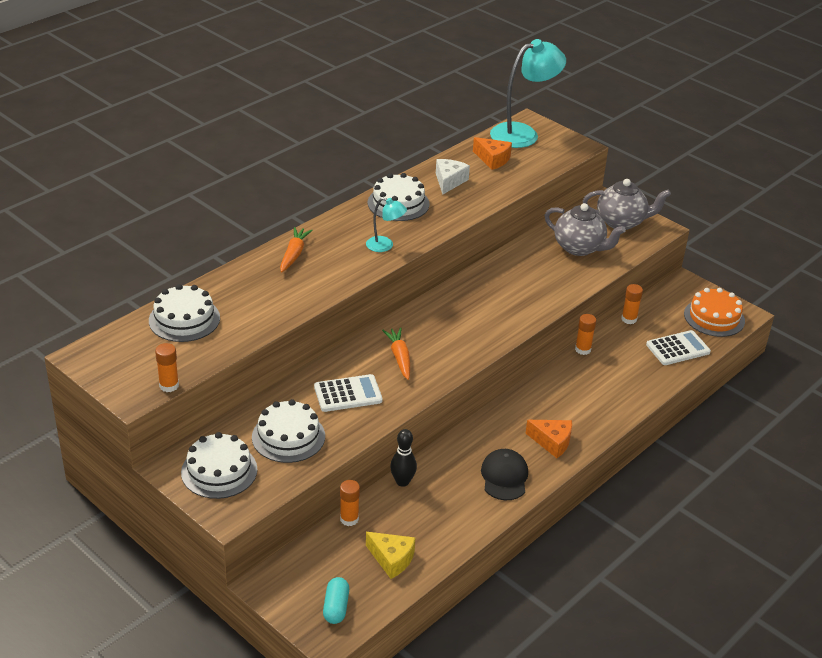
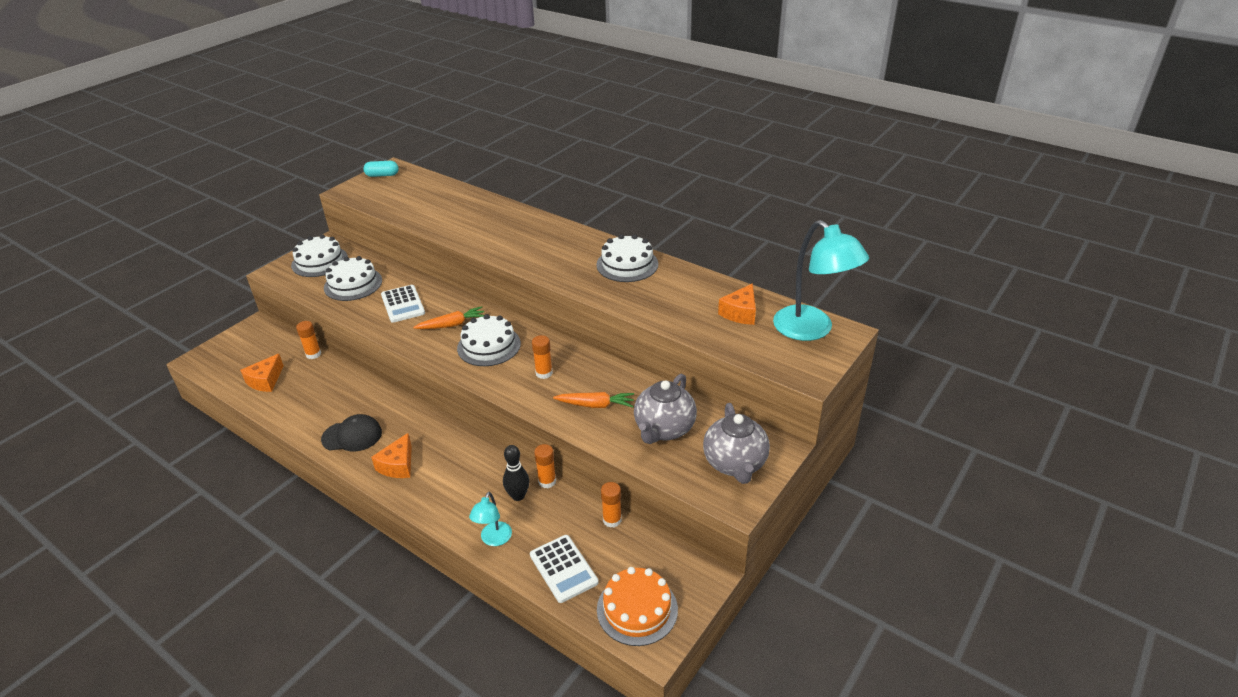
camera: 85 degrees right, 0 degrees up
(169, 385) = (357, 200): orange glue stick -> orange glue stick (544, 373)
(184, 319) = (435, 194): white cake -> white cake (489, 346)
(294, 254) = (528, 224): orange carrot -> orange carrot (596, 405)
(336, 607) = (224, 359): turquoise capsule -> turquoise capsule (382, 175)
(385, 246) = (552, 265): turquoise lamp -> turquoise lamp (494, 539)
(392, 559) = (265, 381): yellow cheese -> orange cheese
(402, 482) = (352, 376): black bowling pin -> black bowling pin (518, 496)
(449, 181) = (681, 289): white cheese -> none

